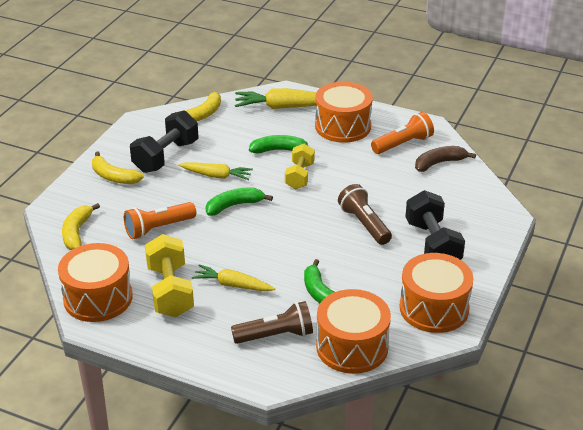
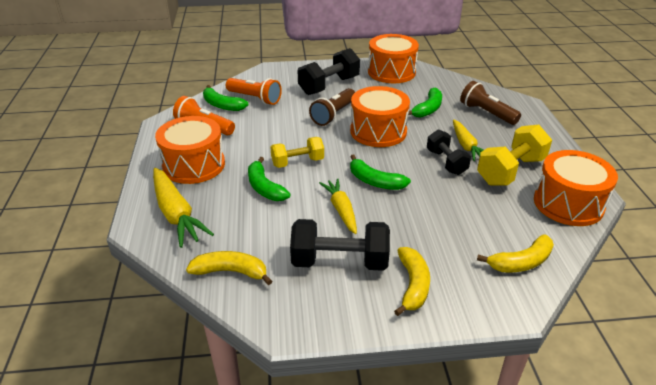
camera: 120 degrees left, 0 degrees up
(158, 228) = (452, 211): orange flashlight -> orange flashlight (255, 98)
(220, 258) = (446, 162): none -> black dumbbell
(352, 347) = (458, 87): orange drum -> orange drum (378, 131)
(439, 163) = (222, 105): brown banana -> green banana

